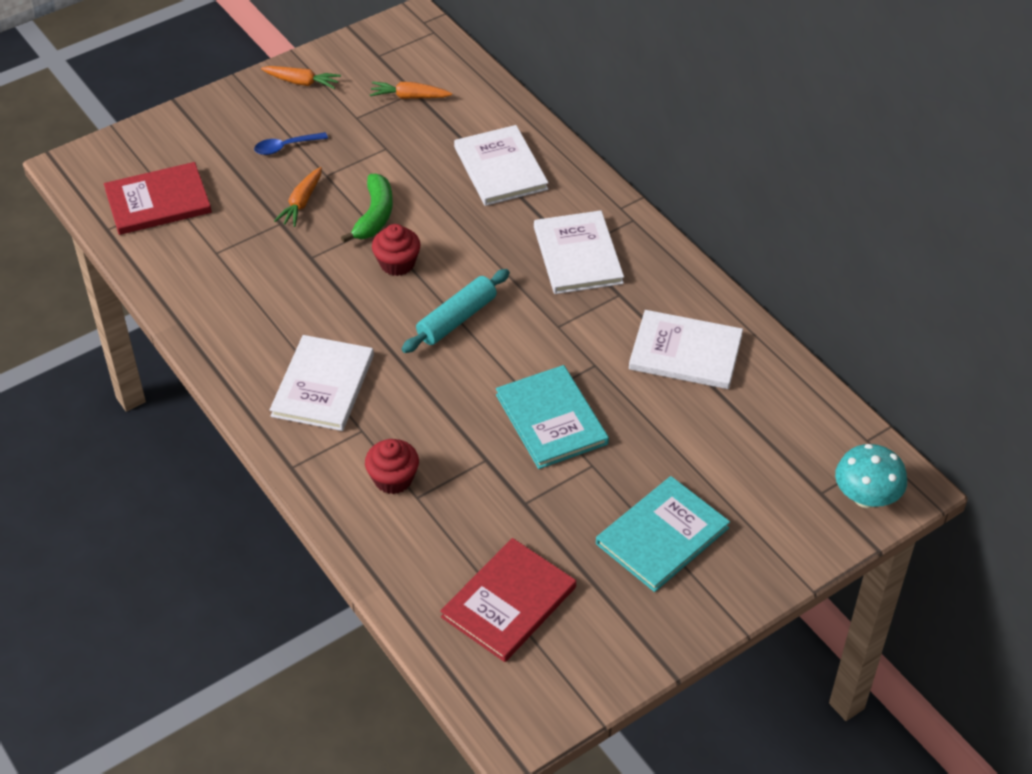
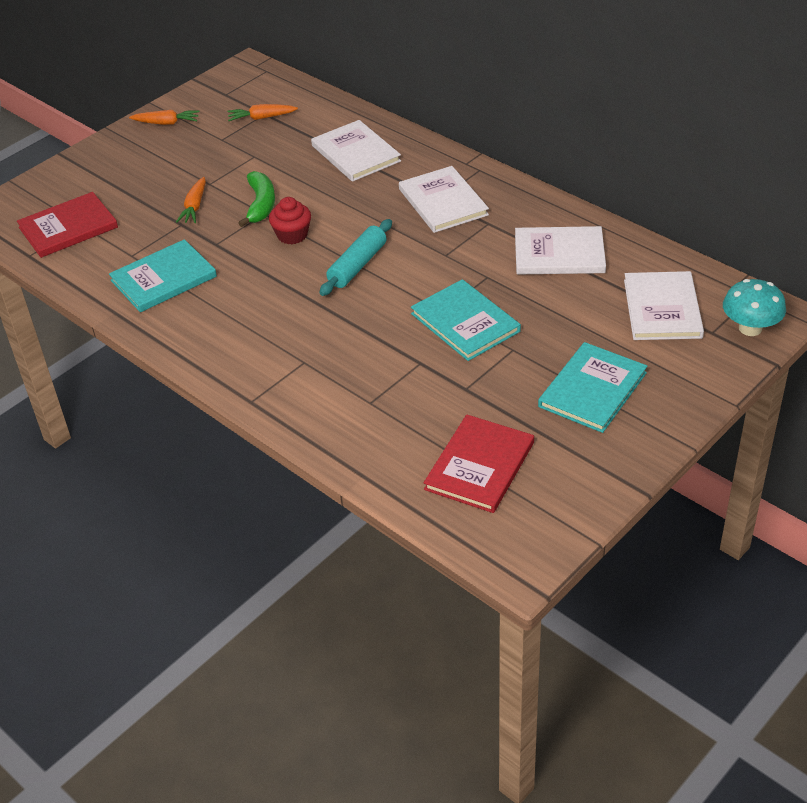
camera: 10 degrees left, 5 degrees down
(242, 290) = (163, 278): none -> turquoise book
(285, 147) = (167, 170): blue spoon -> none
(323, 385) = (258, 335): white book -> white book (662, 308)
(393, 479) = (344, 393): red cupcake -> none

